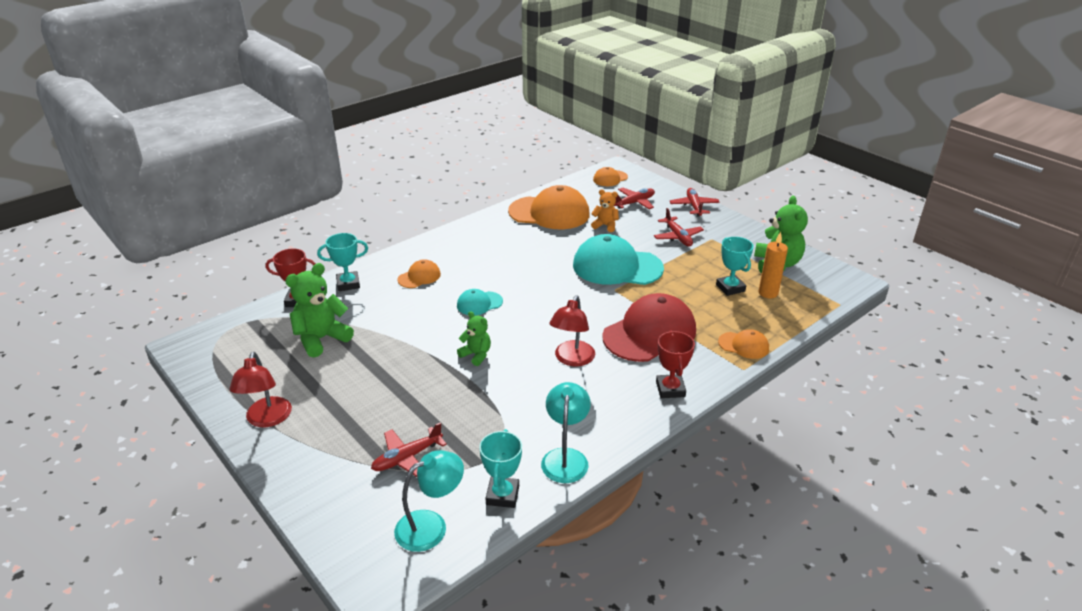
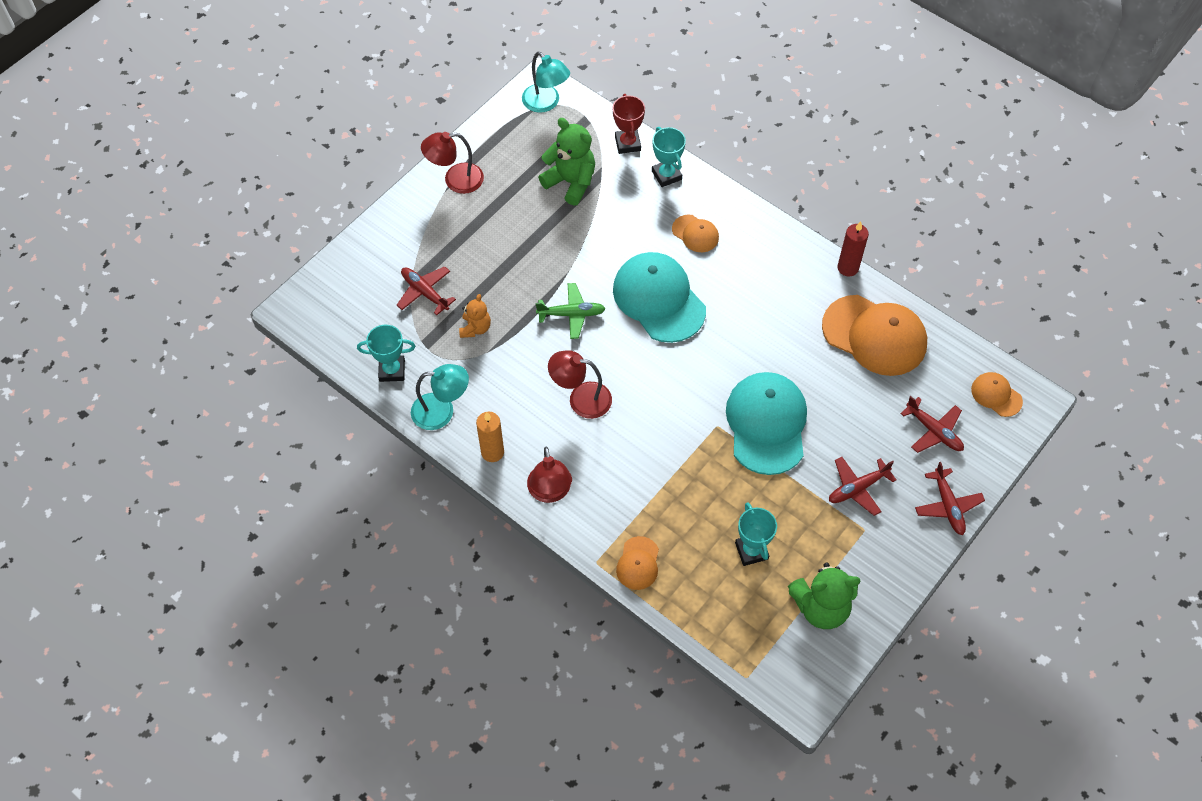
camera: 80 degrees right, 25 degrees up
(431, 525) = (354, 327): turquoise lamp -> turquoise lamp (546, 103)
(476, 355) = (572, 314): green teddy bear -> green plane
(479, 303) = (659, 299): turquoise cap -> turquoise cap, size x2.06
(485, 215) = (848, 268): none -> red candle
(549, 213) = (874, 335): orange cap -> orange cap turned 60 degrees counterclockwise
(605, 225) = (861, 402): orange teddy bear -> orange teddy bear (475, 328)
(649, 333) = (640, 468): red cap -> none
(670, 389) = (550, 492): red trophy -> red lamp
(694, 206) = (948, 506): red plane -> red plane turned 90 degrees clockwise
(730, 288) = (751, 551): turquoise trophy -> turquoise trophy turned 75 degrees counterclockwise
(768, 293) = (750, 594): orange candle -> orange candle (492, 452)

